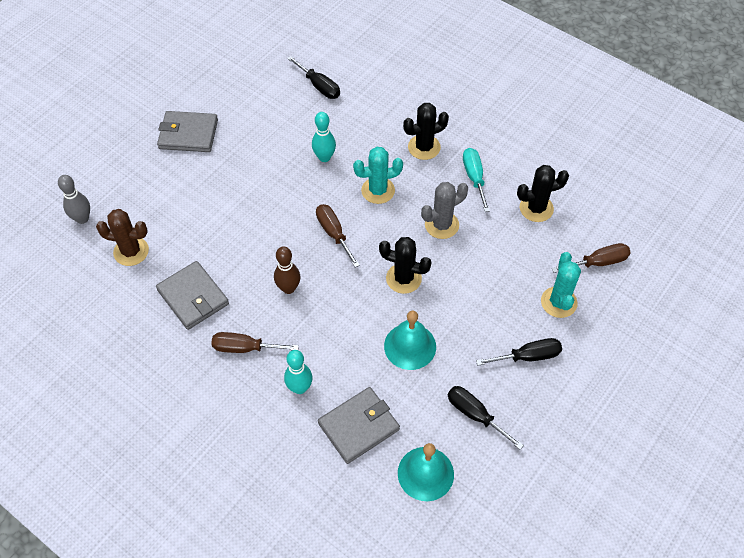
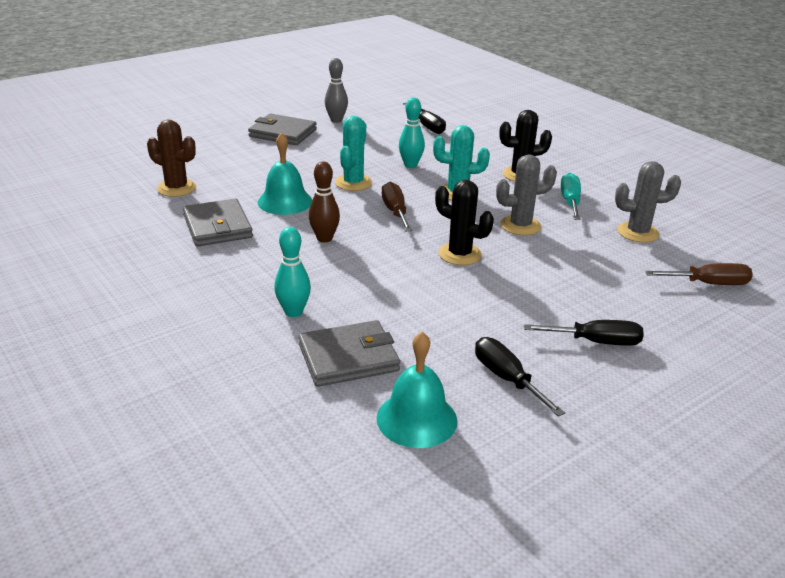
camera: 15 degrees right, 25 degrees down
(82, 218) = (145, 162): grey bowling pin -> grey bowling pin (336, 120)
(245, 348) = (249, 270): brown screwdriver -> none
(410, 346) = (445, 305): turquoise bell -> turquoise bell (285, 201)
(536, 208) = (637, 232): black cactus -> grey cactus
(558, 302) = (649, 305): turquoise cactus -> turquoise cactus (353, 183)

